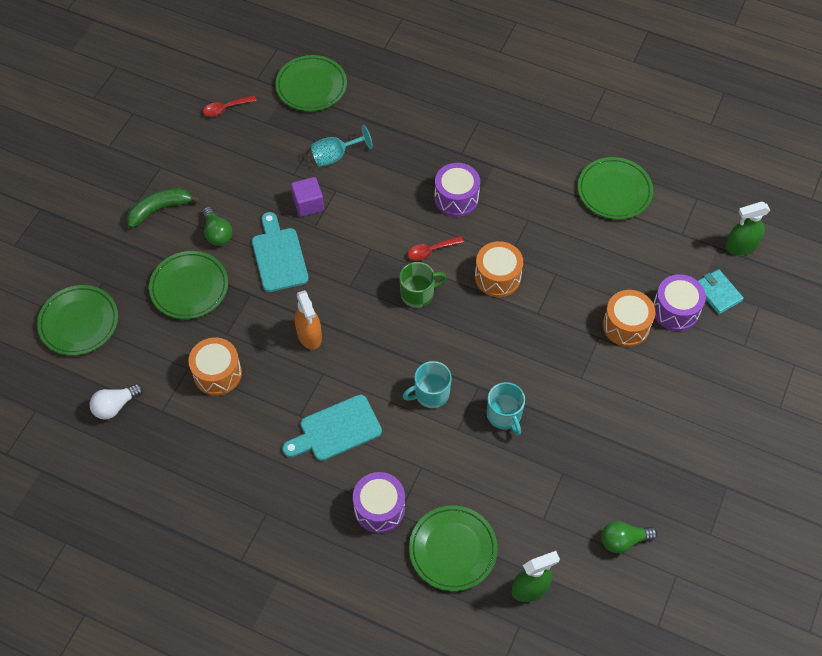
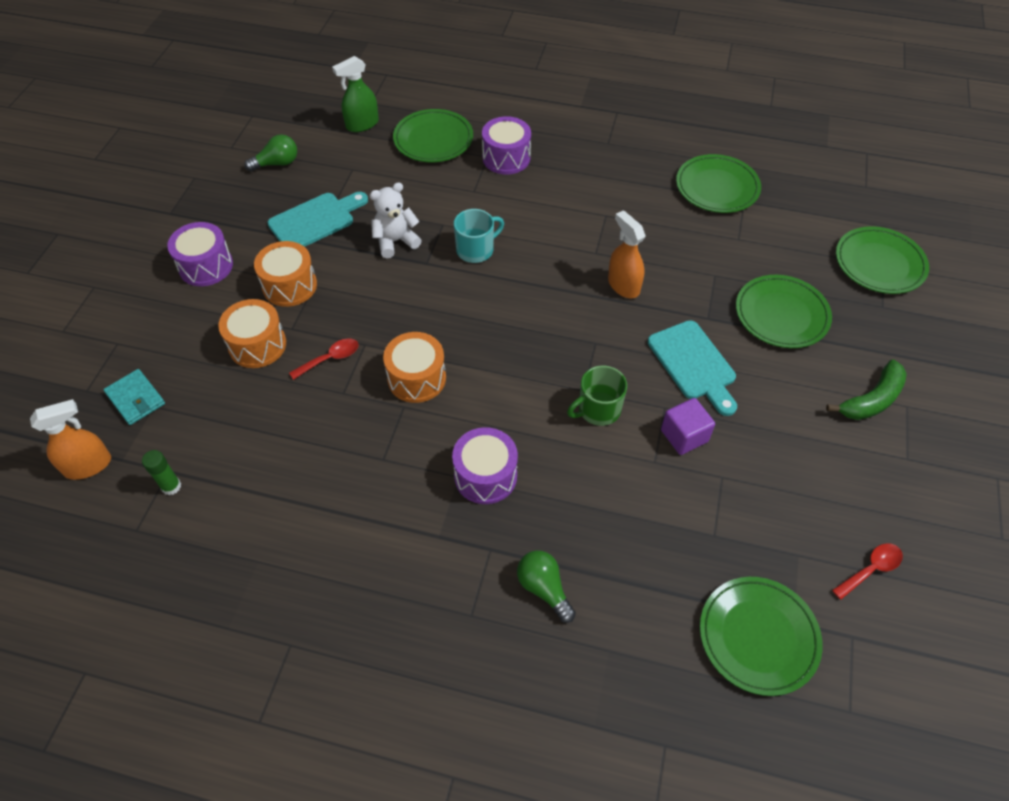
camera: 170 degrees right, 5 degrees down
(115, 406) = (791, 199): white light bulb -> none
(217, 233) = (782, 380): green light bulb -> green light bulb (544, 588)
(217, 373) = (705, 238): orange drum -> orange drum (289, 285)
(335, 156) = (673, 514): turquoise goblet -> none
(336, 430) = (565, 208): turquoise cutting board -> turquoise cutting board (315, 220)
(418, 294) = (511, 345): green mug -> green mug (598, 409)
(431, 251) = (506, 398): red spoon -> red spoon (330, 359)
(504, 415) = (395, 241): turquoise mug -> white teddy bear
(614, 191) = (258, 522): green plate -> green plate (717, 187)
(675, 310) = (194, 370): purple drum -> purple drum (206, 266)
(678, 223) = (171, 486): none -> green glue stick
(741, 246) = (88, 465): green spray bottle -> orange spray bottle

